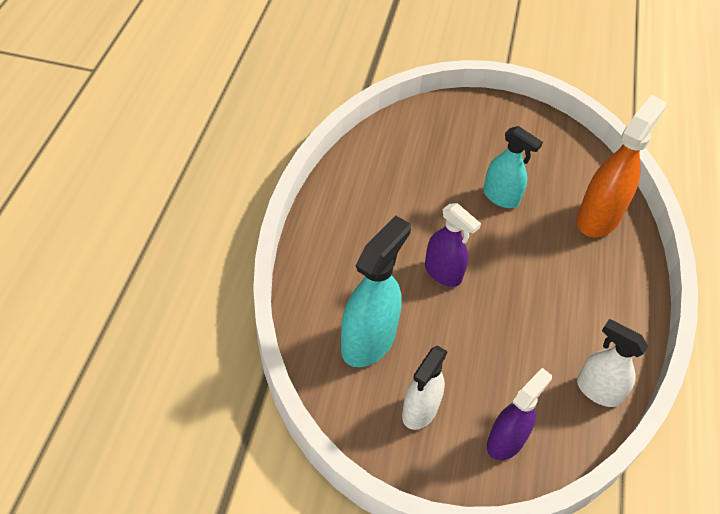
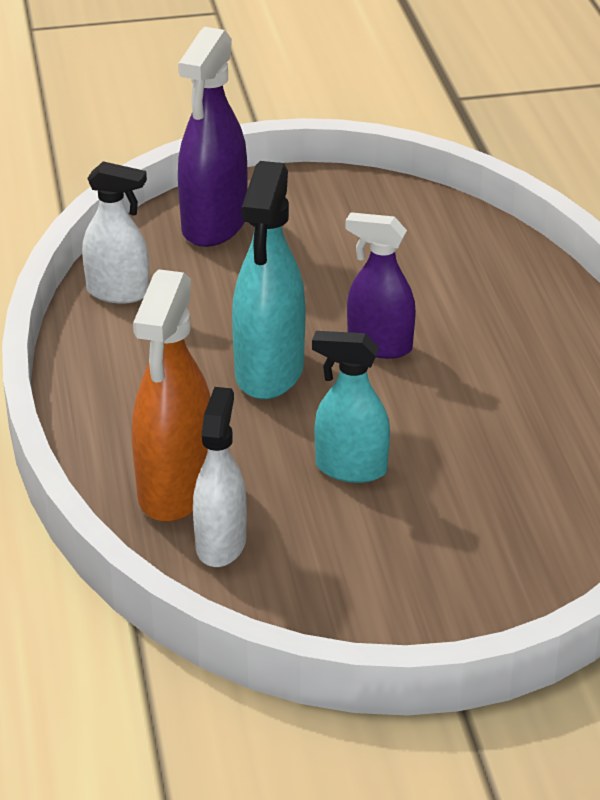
camera: 160 degrees right, 15 degrees down
(368, 341) = (425, 256): turquoise spray bottle -> turquoise spray bottle (269, 372)
(420, 410) = (324, 221): white spray bottle -> white spray bottle (221, 544)
(506, 441) = (214, 225): purple spray bottle -> purple spray bottle, size x1.52

